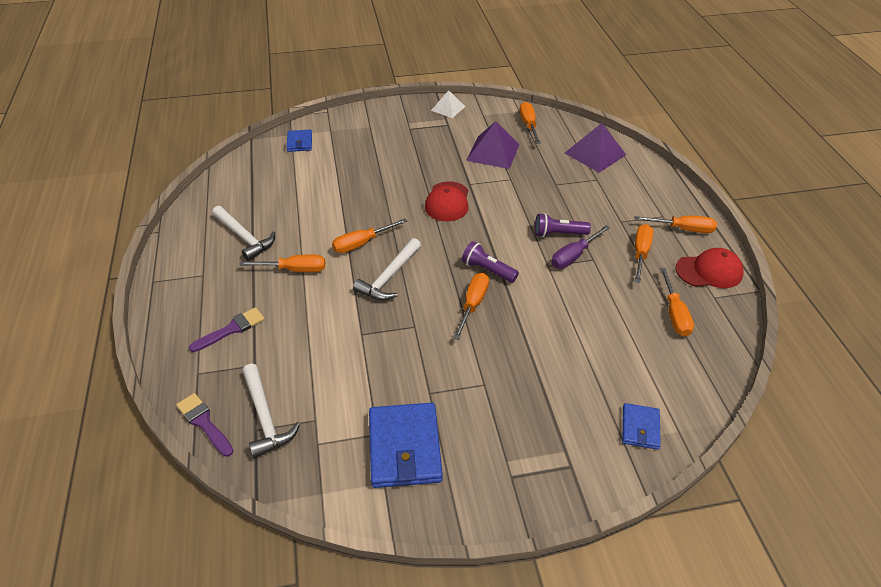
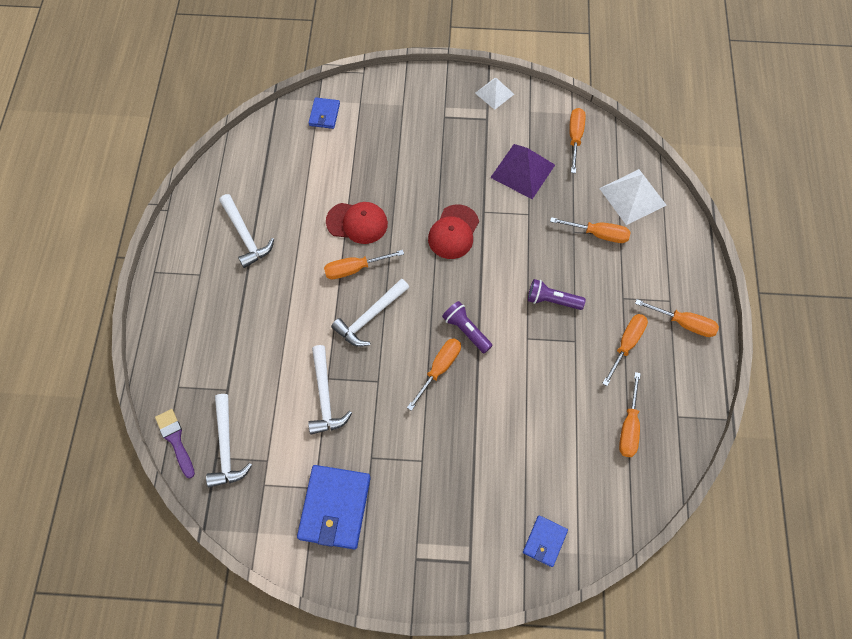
camera: 15 degrees right, 20 degrees up
(231, 329) = (214, 345): purple brush -> none
(295, 269) = (284, 287): orange screwdriver -> orange screwdriver (598, 234)
(363, 349) = (325, 396): none -> white hammer
(574, 256) = (557, 332): purple screwdriver -> none
(595, 153) = (632, 196): purple pyramid -> white pyramid
(709, 271) = (687, 383): red cap -> red cap (357, 223)

